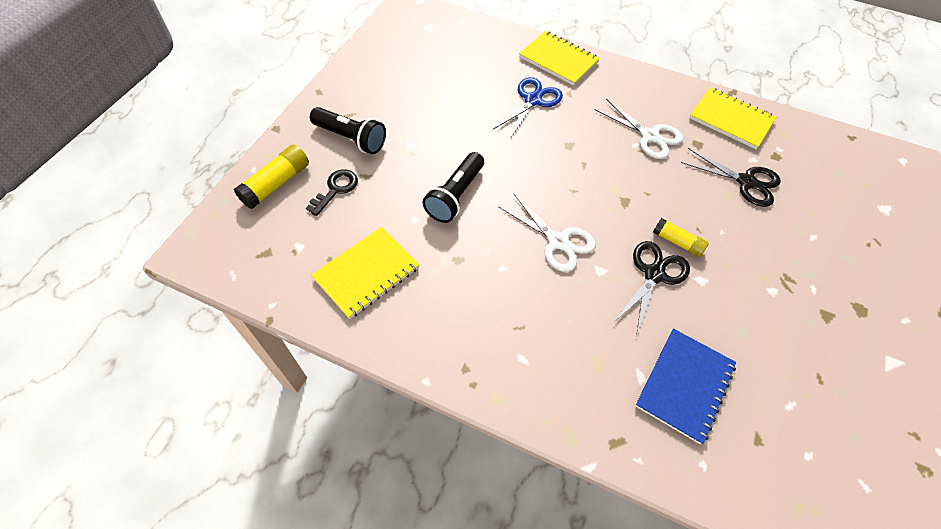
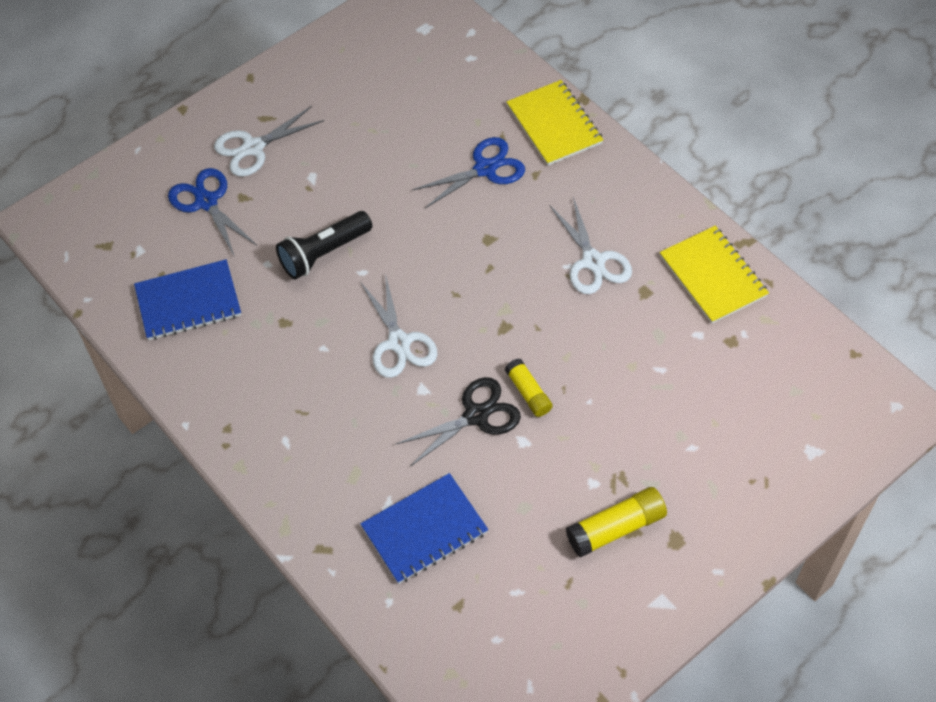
camera: 30 degrees right, 0 degrees up
(276, 184) = (151, 174): yellow glue stick -> yellow glue stick (615, 528)
(336, 189) = (206, 202): black key -> blue scissors
(351, 138) = (253, 148): black flashlight -> white scissors
(366, 273) = (188, 302): yellow notebook -> blue notebook
(746, 182) = (665, 357): black scissors -> none

